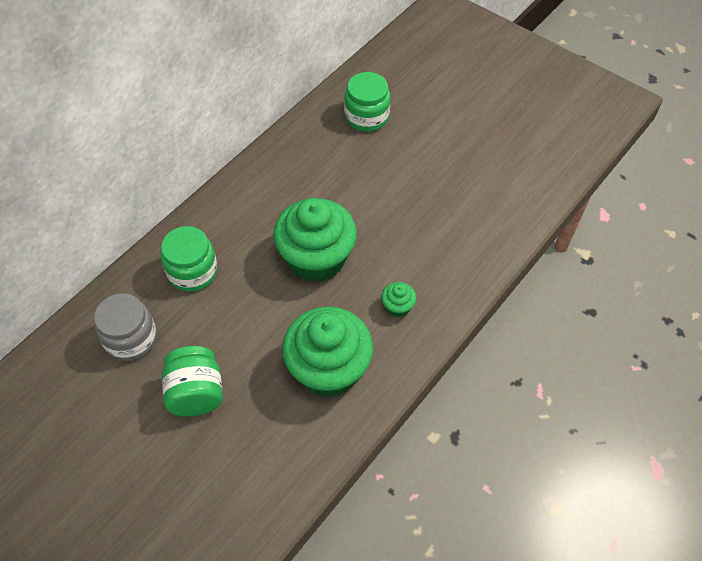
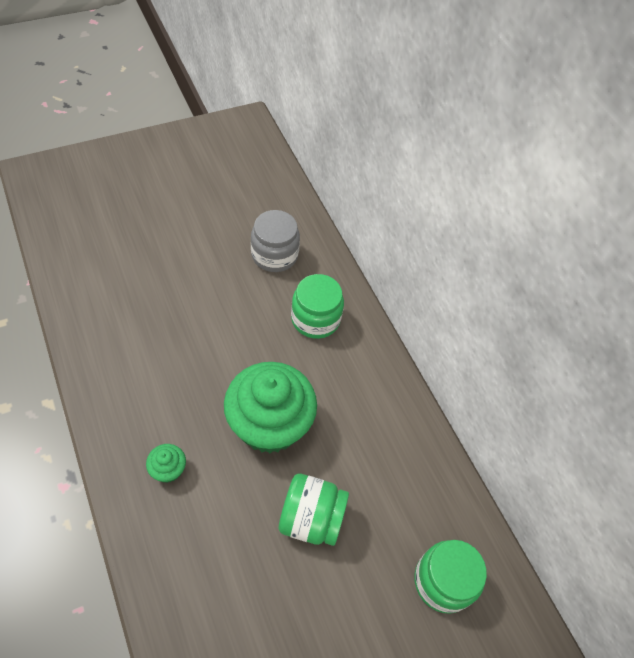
camera: 110 degrees right, 0 degrees up
(196, 393) = (195, 277): green jar -> green jar (311, 518)
(328, 369) = (148, 377): green cupcake -> none

